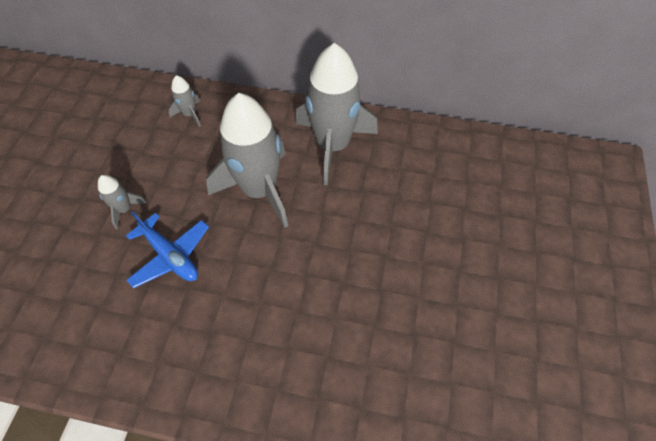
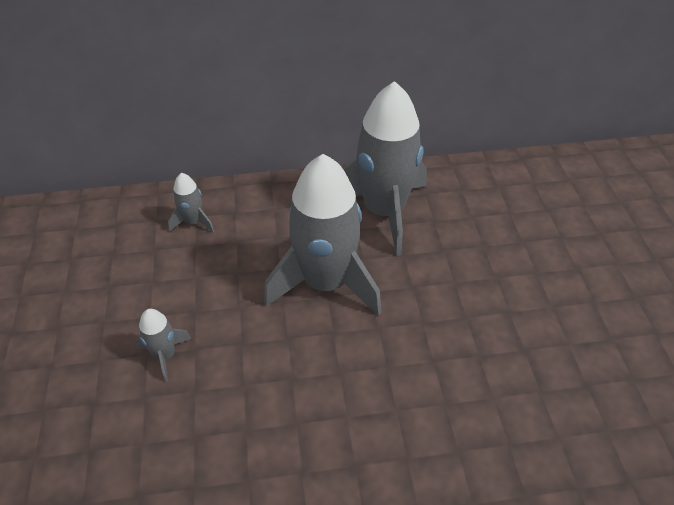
camera: 20 degrees left, 10 degrees down
(170, 256) = (255, 392): blue plane -> none

